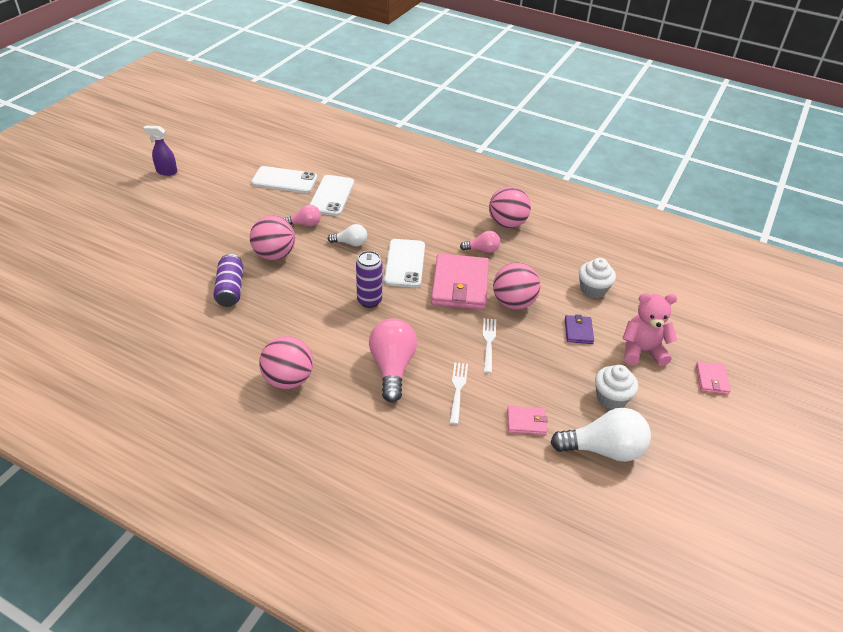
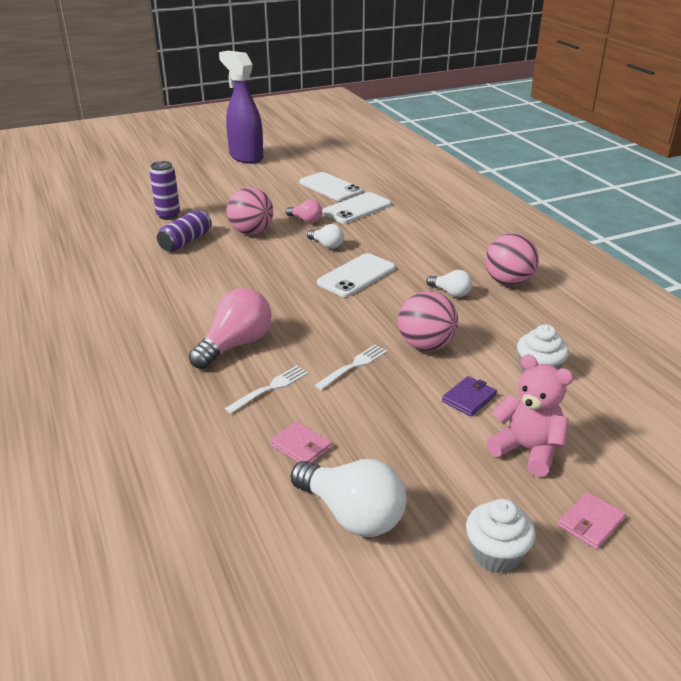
camera: 40 degrees right, 10 degrees down
(166, 172) = (246, 157): purple spray bottle -> purple spray bottle, size x2.07
(288, 380) = (141, 316): pink ball -> none
(369, 301) = (285, 290): purple can -> purple can (168, 215)
(460, 285) = (388, 311): pink wallet -> none
(482, 250) = (451, 293): pink light bulb -> white light bulb
(611, 397) = (427, 473): white cupcake -> white cupcake (496, 554)

